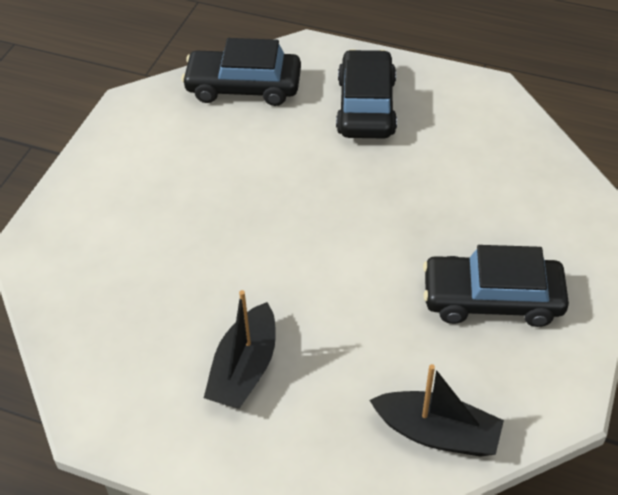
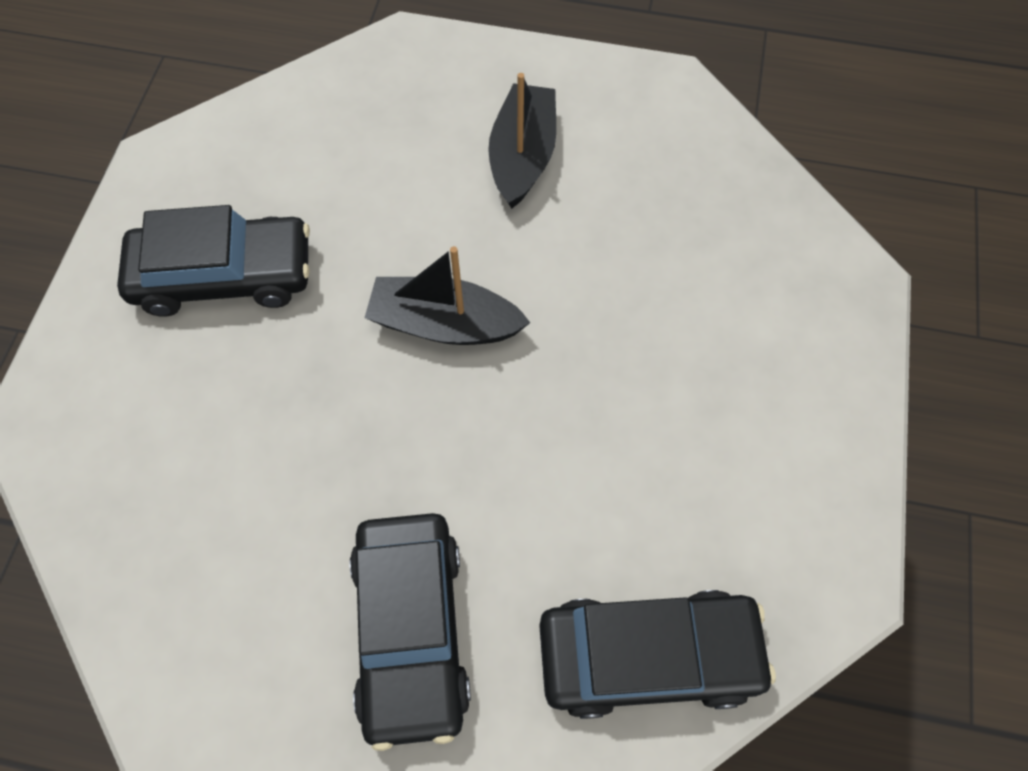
camera: 170 degrees right, 15 degrees up
(437, 433) = (302, 115): black boat -> black boat (444, 324)

